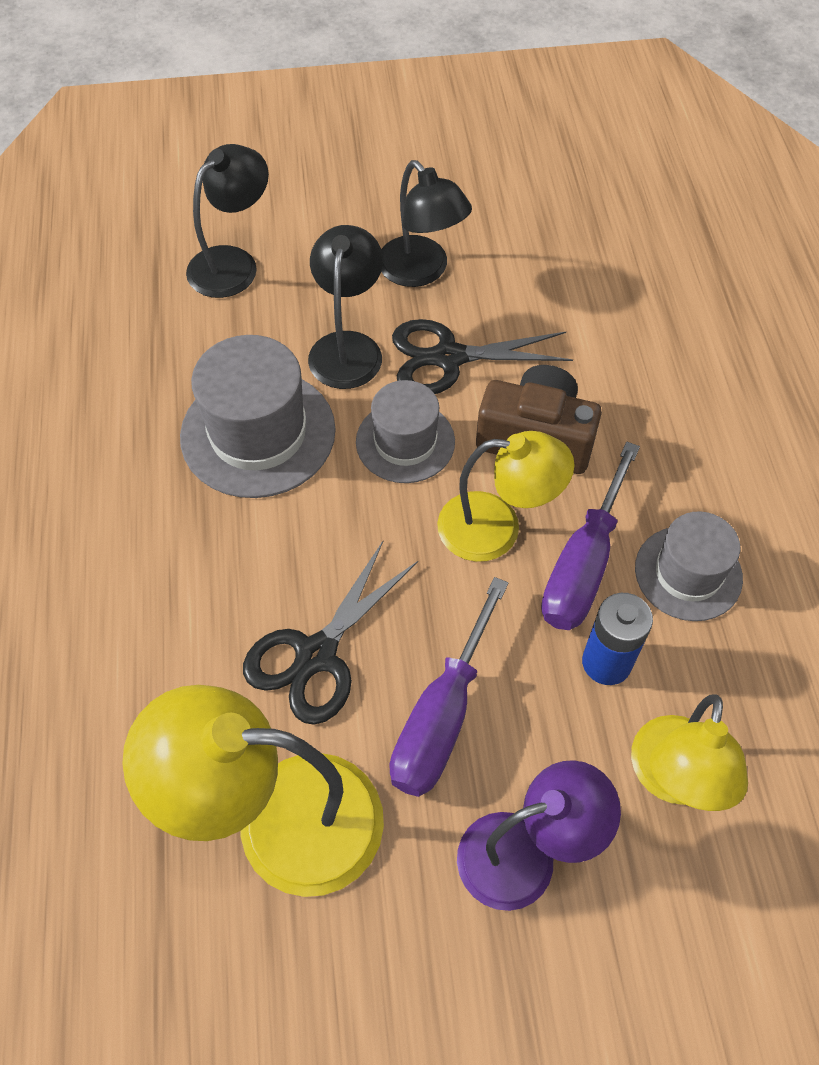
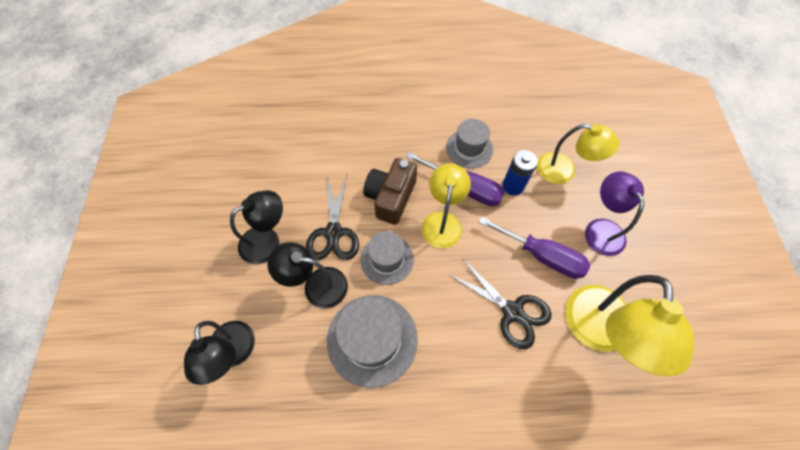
camera: 85 degrees left, 5 degrees up
(233, 263) = (233, 354): black lamp -> black lamp turned 150 degrees counterclockwise

